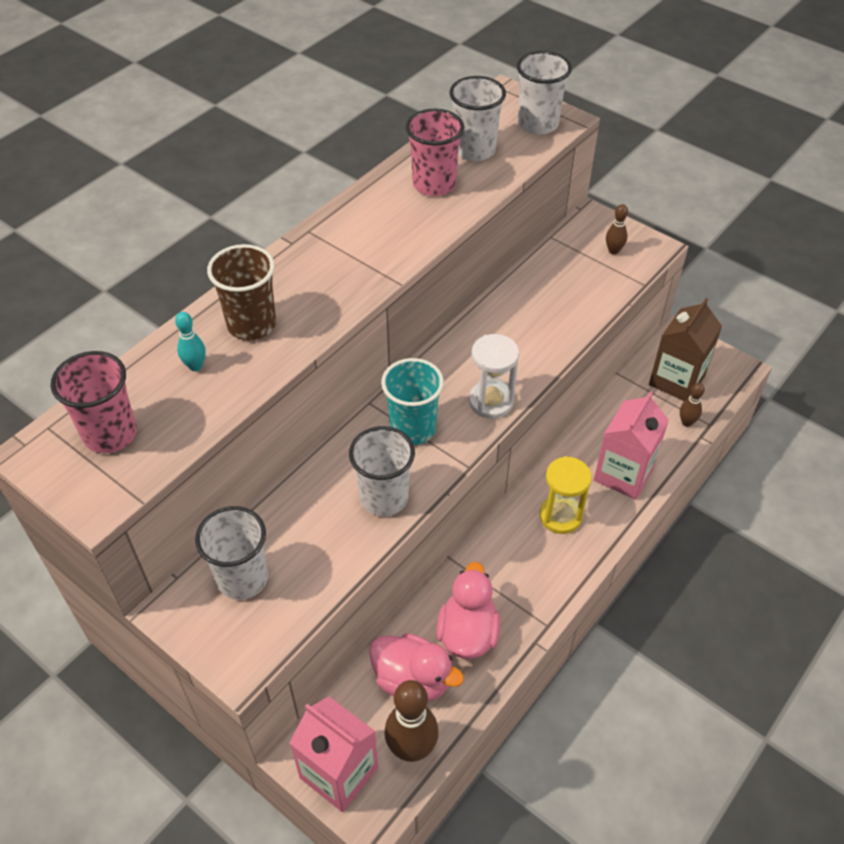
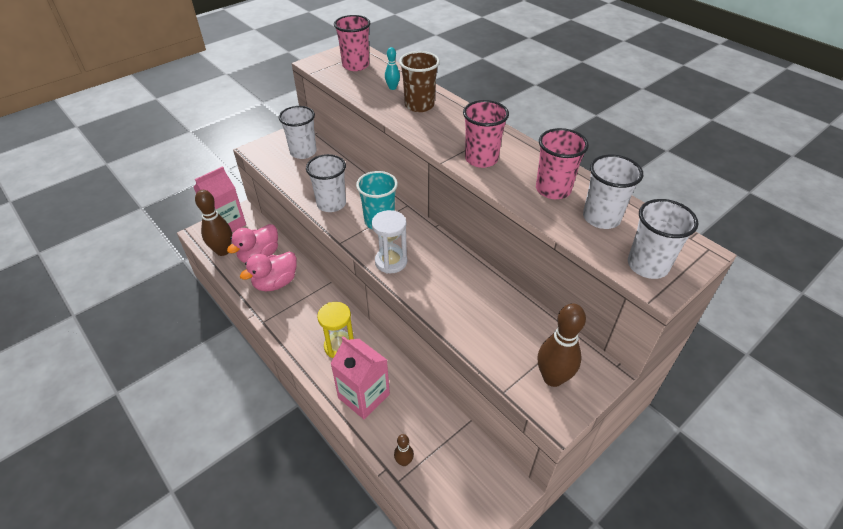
camera: 100 degrees right, 5 degrees down
(385, 246) = (481, 159): none -> pink cup
(467, 633) = (276, 283): pink duck -> pink duck turned 120 degrees clockwise
(613, 251) = (552, 378): brown bowling pin -> brown bowling pin, size x1.96
(676, 380) = (454, 469): brown carton -> none

